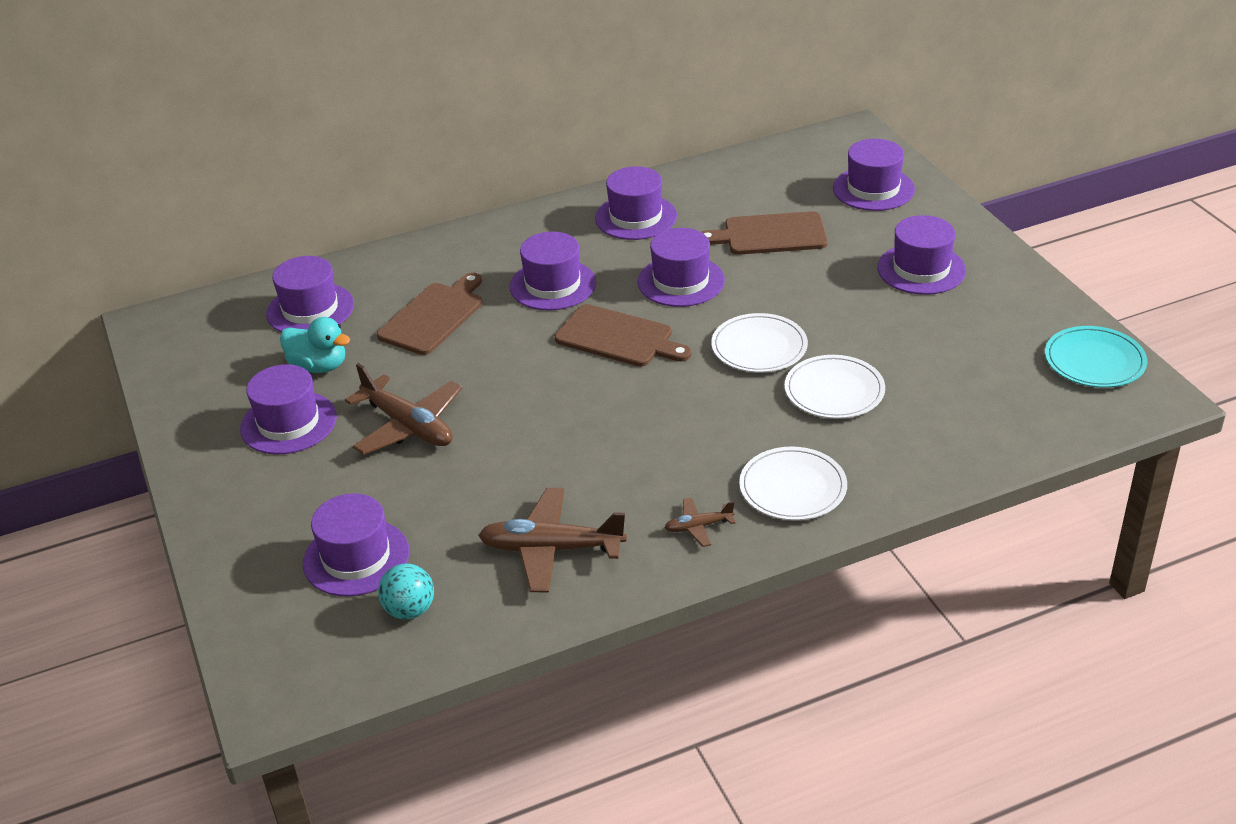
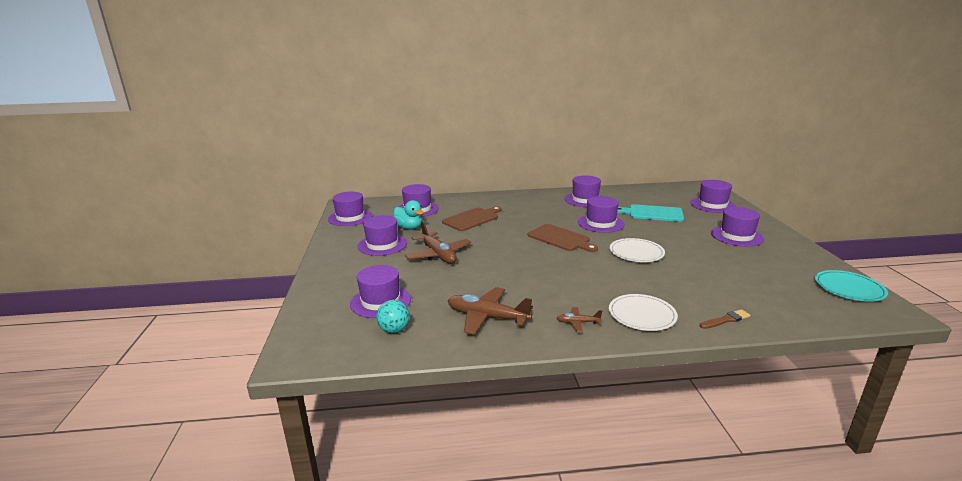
camera: 15 degrees right, 15 degrees down
(553, 285) = (535, 216): purple hat -> purple hat (350, 217)
(770, 235) = (653, 213): brown cutting board -> turquoise cutting board
(834, 391) = (677, 276): white plate -> none
(917, 469) = (725, 320): none -> brown brush

